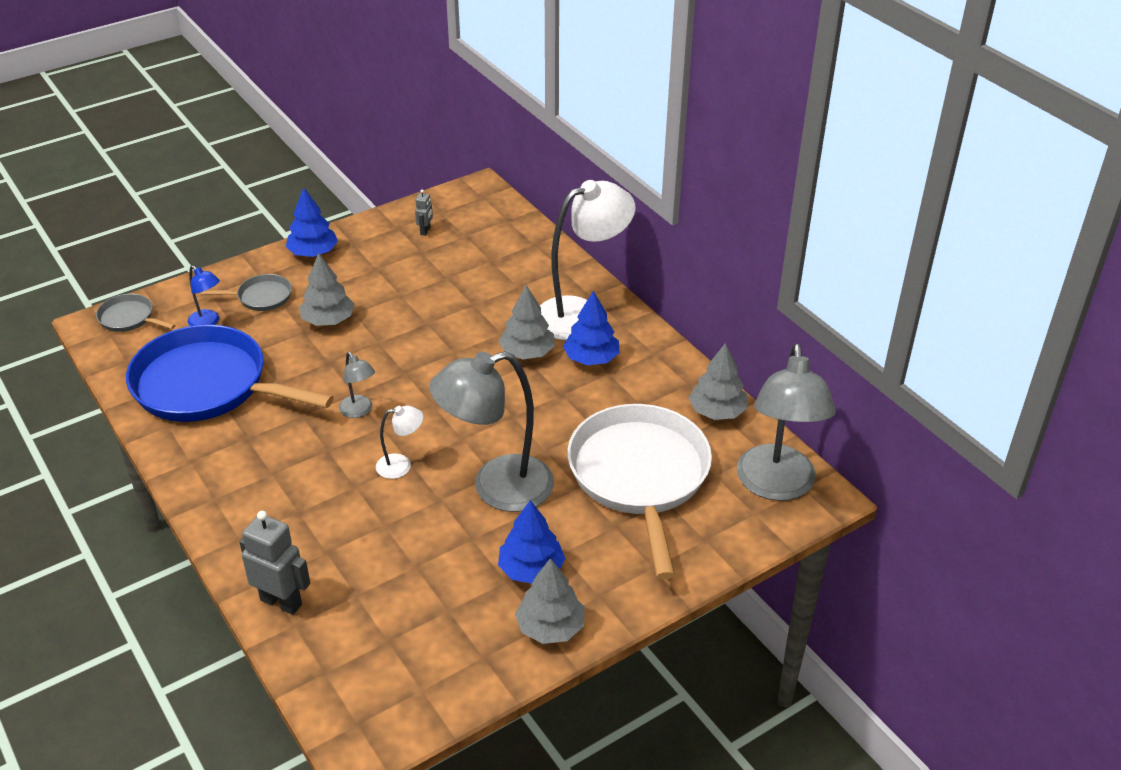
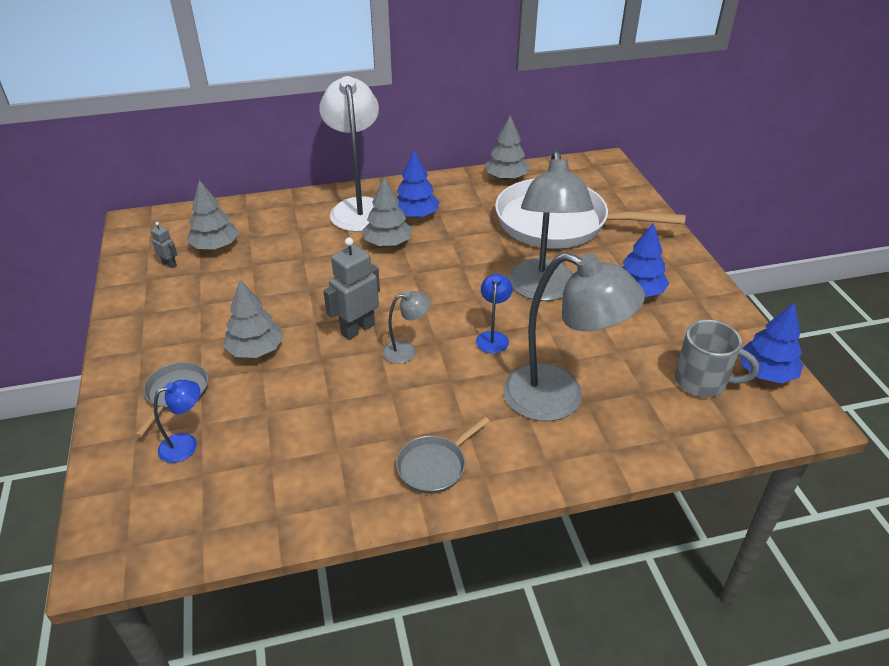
camera: 70 degrees left, 0 degrees up
(129, 318) = (117, 520): grey pan -> grey pan (434, 466)
(207, 385) = (298, 458): blue pan -> none
(281, 602) = (641, 442): grey robot -> grey robot (357, 329)
(313, 253) = (133, 343): blue tree -> blue tree (766, 373)
(387, 643) = (702, 382): none -> grey mug
(401, 465) = (493, 337): white lamp -> blue lamp
(550, 627) = (699, 294): grey tree -> grey tree (215, 246)
(776, 486) = (589, 174): grey lamp -> grey lamp (559, 398)

